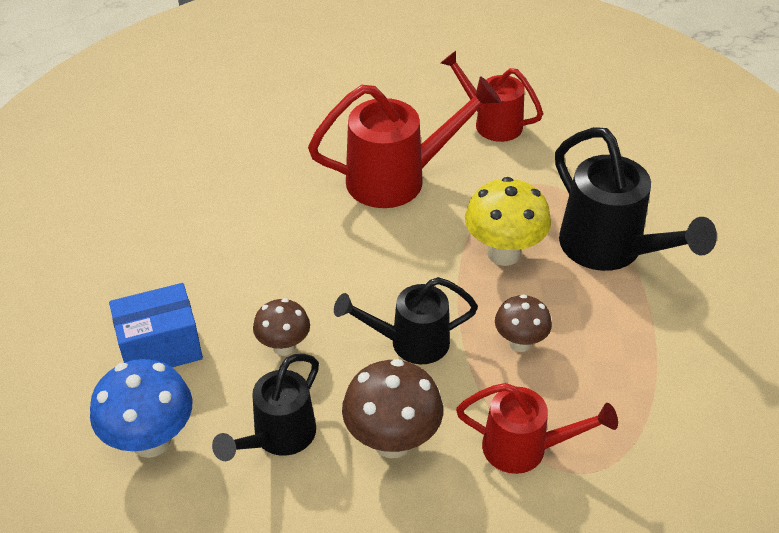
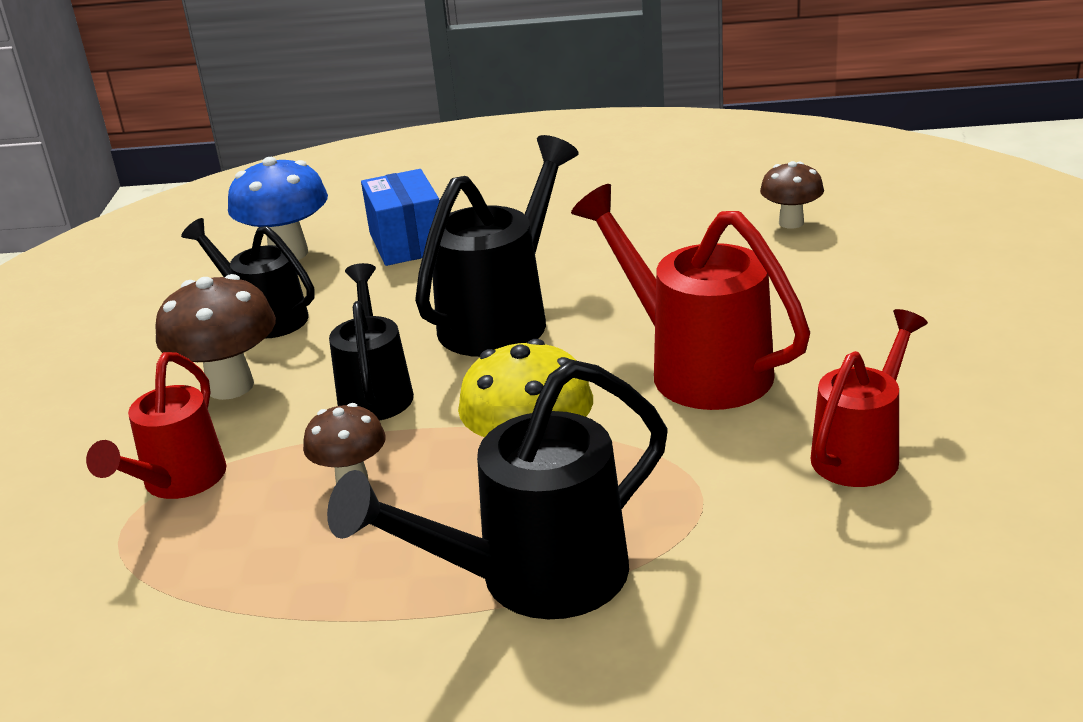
camera: 95 degrees right, 15 degrees down
(284, 347) = (391, 309): brown mushroom -> brown mushroom (791, 223)
(313, 276) = (503, 318): none -> black watering can
(398, 179) = (696, 367): red watering can -> red watering can turned 150 degrees clockwise

